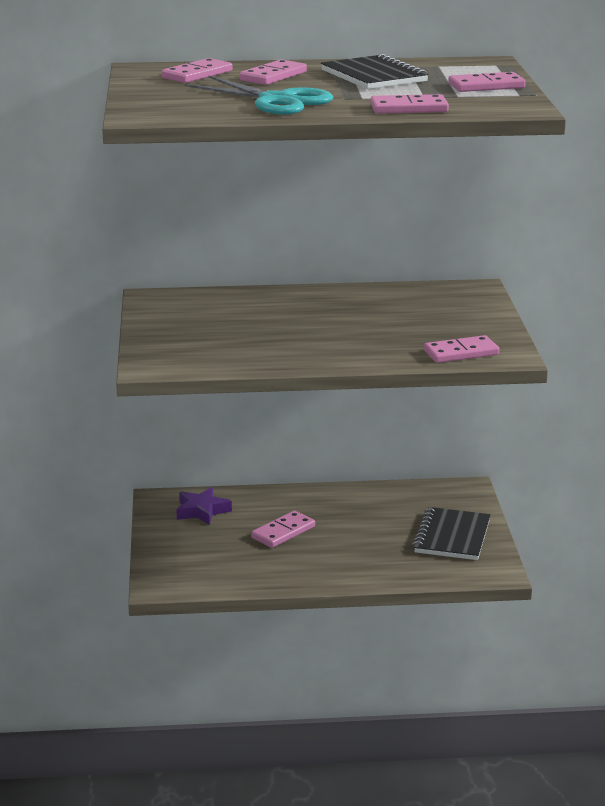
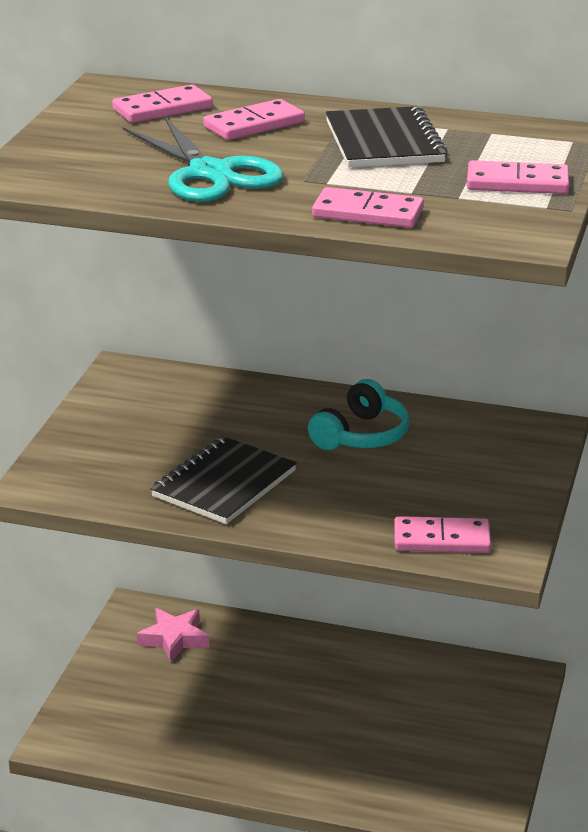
camera: 20 degrees right, 5 degrees up
(202, 511) = (174, 639): purple star -> pink star
(283, 532) = (252, 694): pink domino -> none
(357, 308) = (361, 435): none -> turquoise headphones
(452, 536) = (460, 750): black notebook -> black notebook (224, 484)

